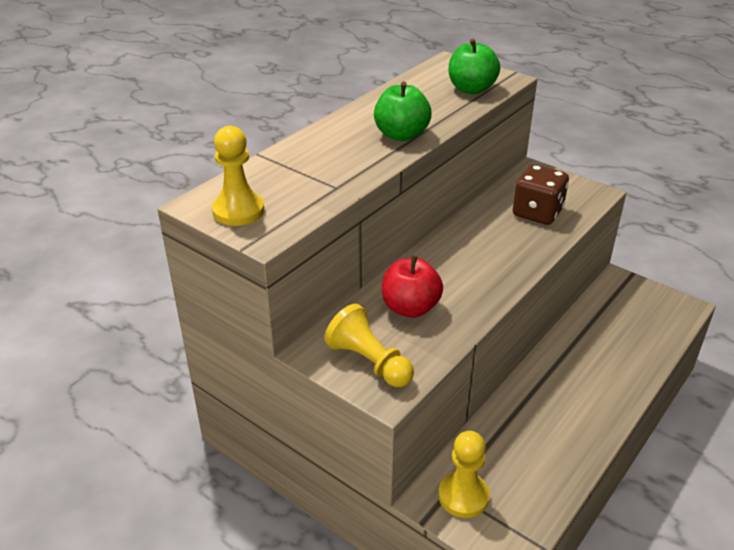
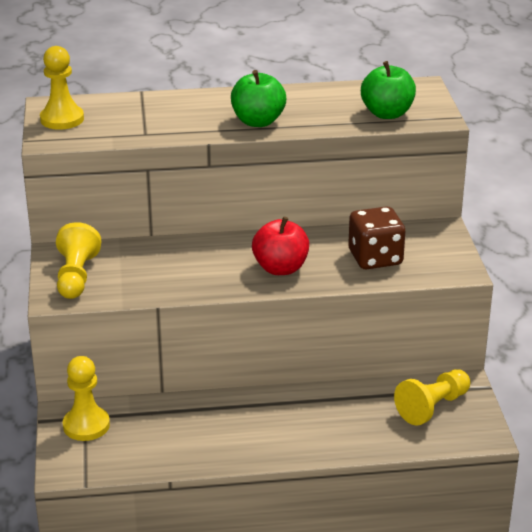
camera: 45 degrees right, 5 degrees down
(410, 308) = (157, 263): red apple -> red apple (280, 268)
(632, 307) = (432, 407): none -> yellow pawn

